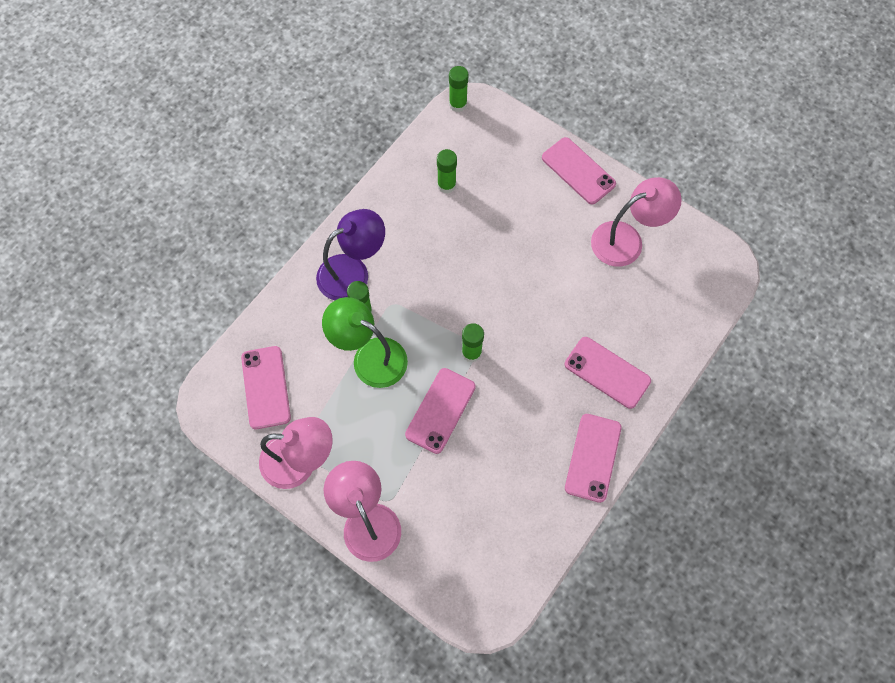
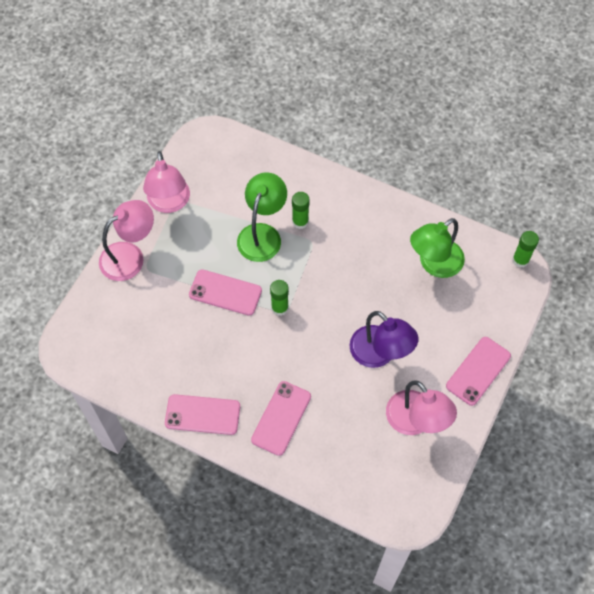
camera: 80 degrees right, 5 degrees down
(266, 387) = (224, 169): pink phone -> none
(353, 272) = (334, 208): purple lamp -> purple lamp (380, 354)
(446, 185) = (434, 264): green glue stick -> green lamp

